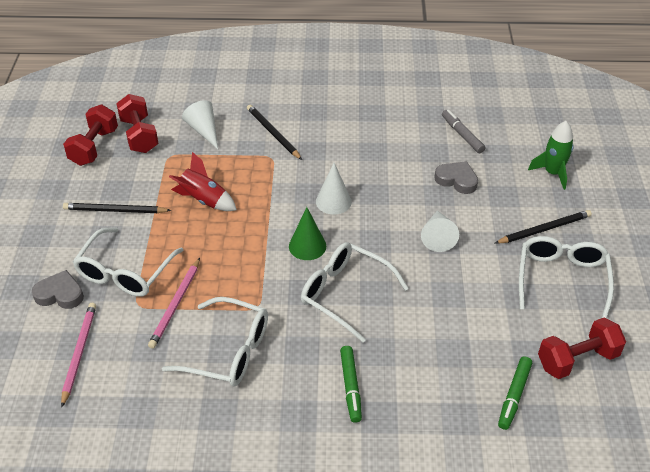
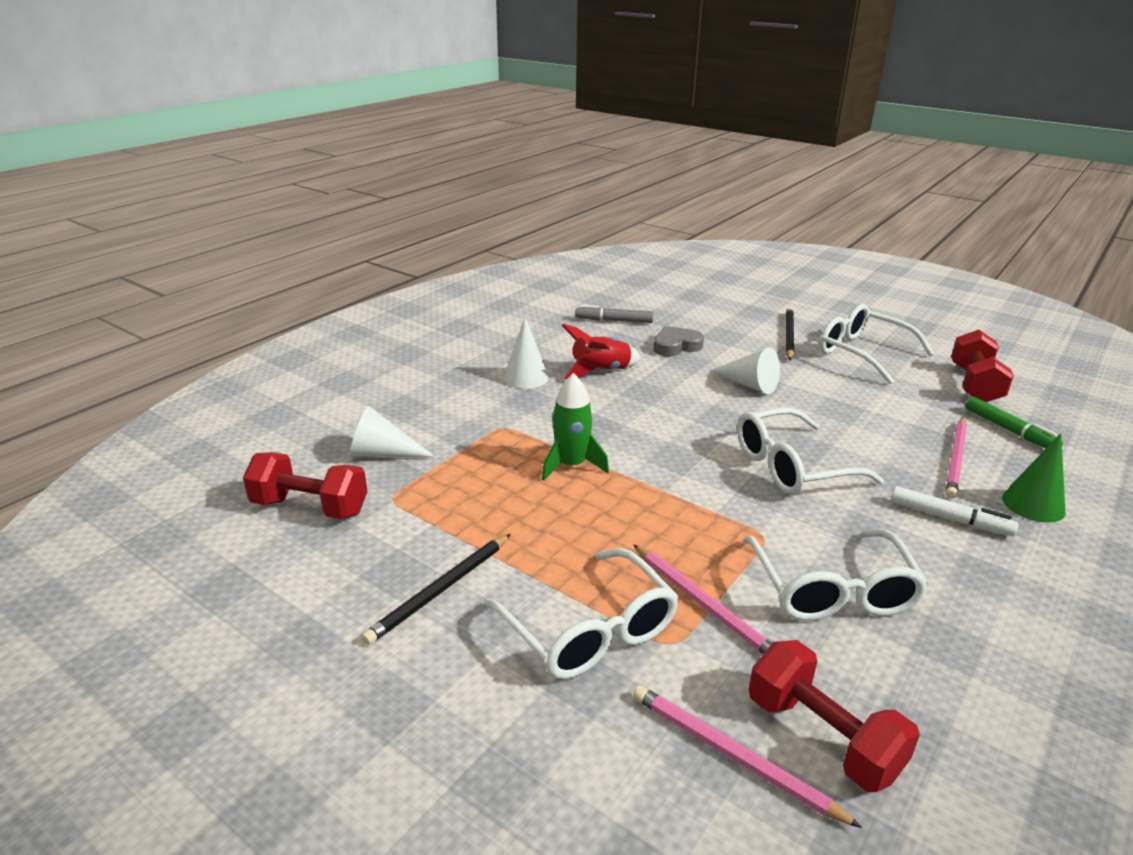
camera: 55 degrees left, 15 degrees down
(60, 294) = (569, 728): grey heart -> none
(94, 147) = (268, 558): red dumbbell -> red dumbbell (822, 737)
(204, 200) = (519, 503): red rocket -> red rocket (601, 371)
(228, 351) = (832, 590): white glasses -> white glasses turned 120 degrees clockwise
(273, 133) = (462, 411): black pencil -> none
(307, 246) = (688, 461): green cone -> green cone (1033, 504)
(333, 201) = (630, 418): white cone -> white cone (526, 377)
(350, 387) = (949, 519): green marker -> white marker
(435, 374) = (956, 459): none -> pink pencil
(552, 173) = (717, 306): green rocket -> green rocket (571, 465)

